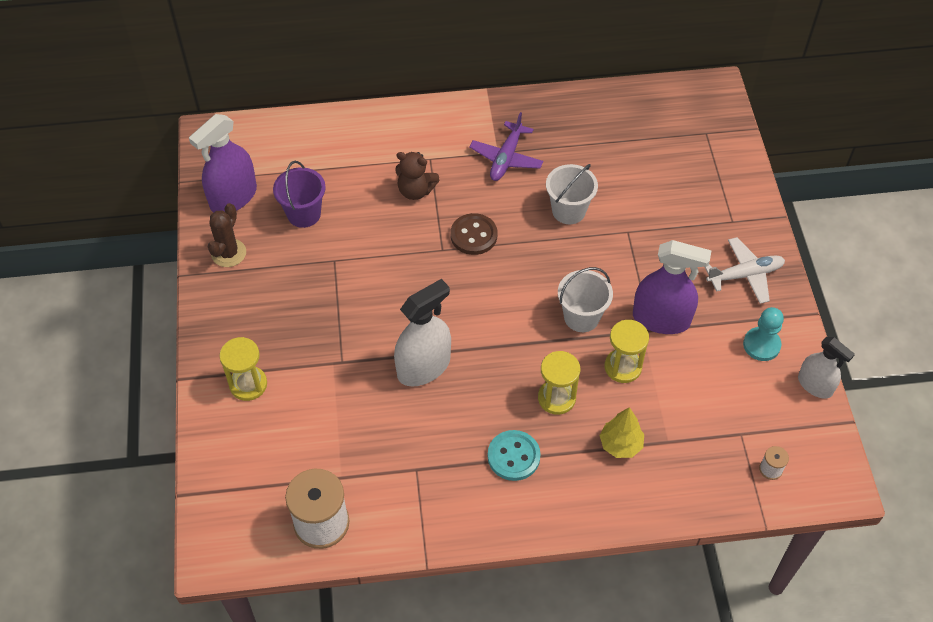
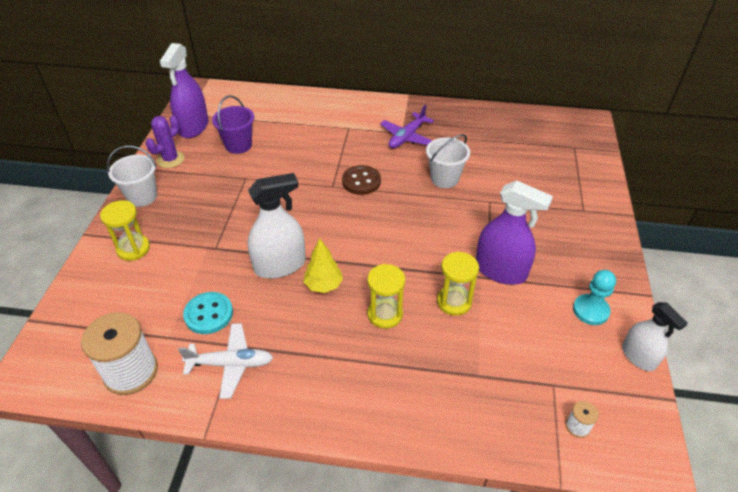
camera: 15 degrees right, 10 degrees down
(228, 253) = (170, 159): brown cactus -> purple cactus
(233, 197) = (193, 127): purple spray bottle -> purple spray bottle turned 45 degrees counterclockwise
(415, 190) = (329, 145): brown teddy bear -> none
(513, 456) = (327, 355): turquoise button -> turquoise button (208, 314)
(581, 317) = (429, 255): white bucket -> white bucket (142, 197)
(620, 445) = (431, 367): yellow tree -> yellow tree (323, 285)
(745, 275) = (586, 251): white plane -> white plane (231, 364)

